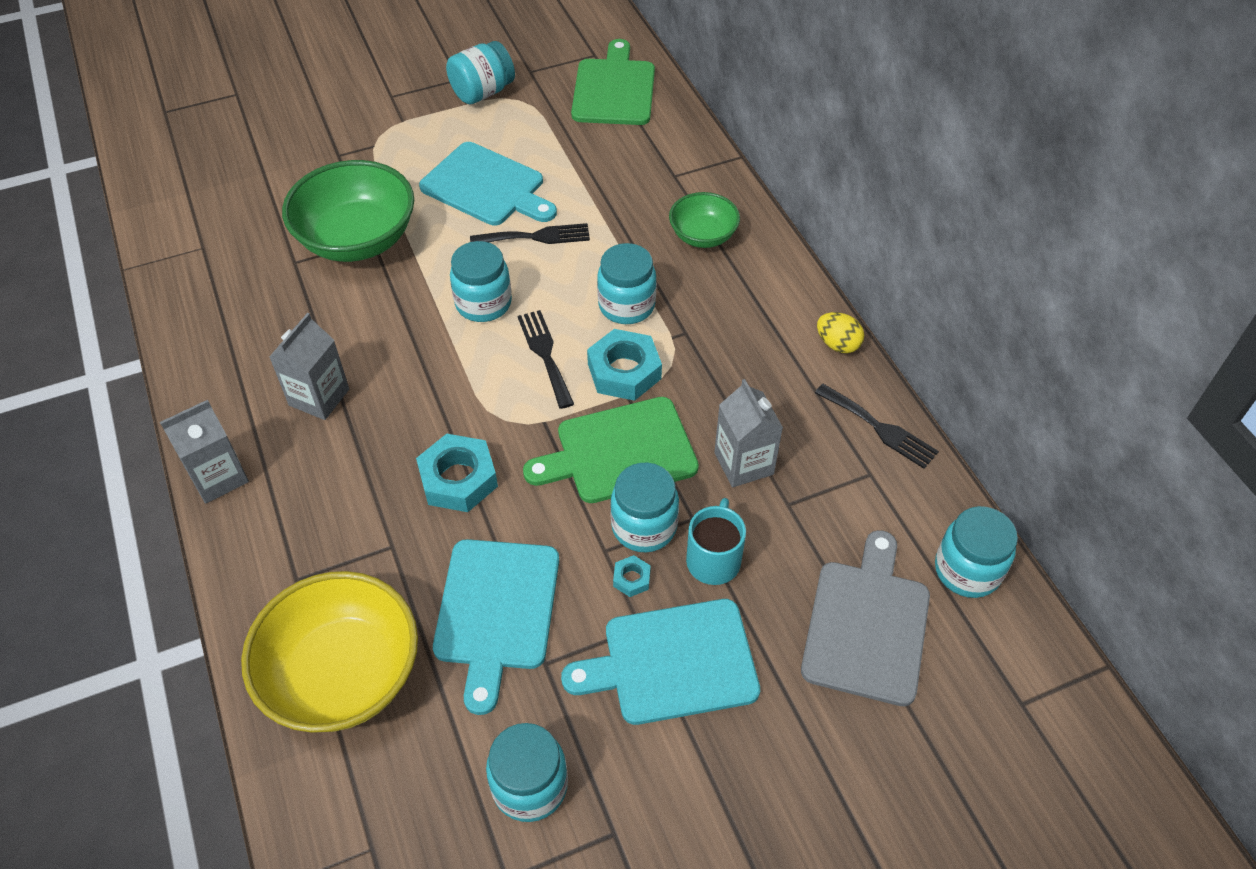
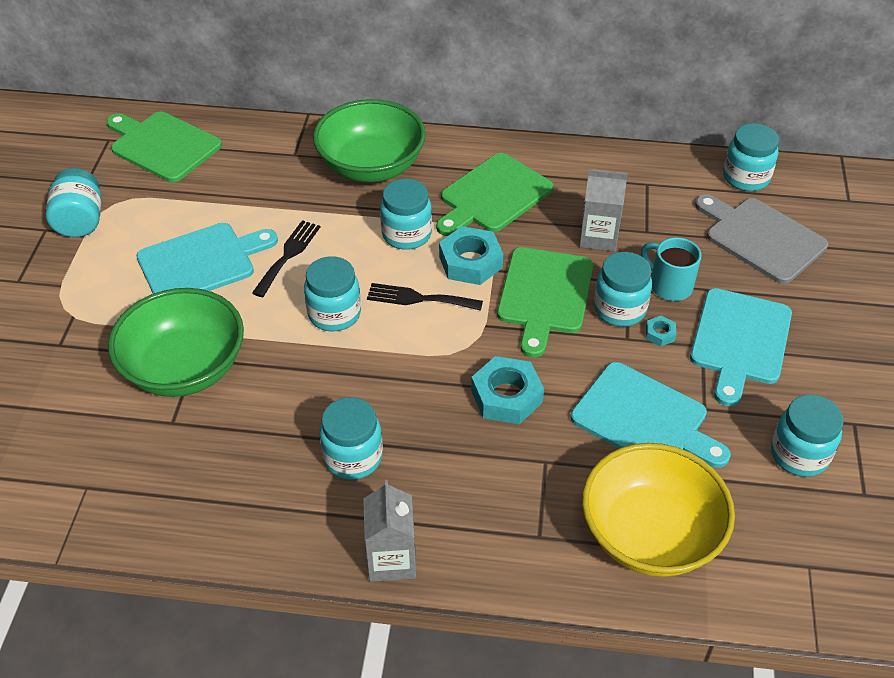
camera: 60 degrees left, 5 degrees down
(319, 397) = (353, 457): grey carton -> turquoise jar
(703, 236) = (371, 166): green bowl -> green bowl, size x1.81
(737, 347) = (493, 196): none -> green cutting board
(837, 344) = (528, 149): yellow egg -> none
(879, 428) = (613, 163): black fork -> none

